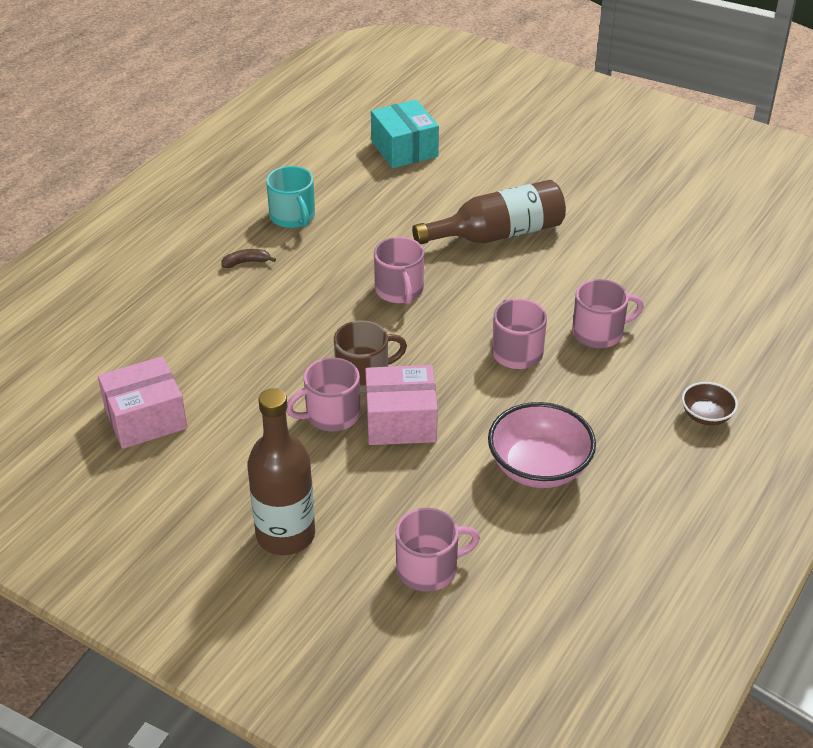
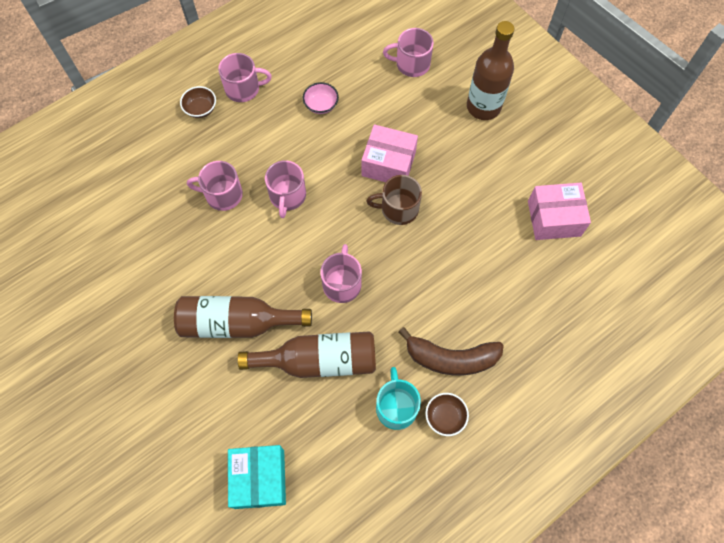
camera: 160 degrees left, 25 degrees up
(238, 222) = (445, 417): none -> brown bowl
(246, 262) = (451, 358): brown banana -> brown banana, size x2.27
(331, 415) = (431, 183): pink mug -> pink mug (243, 89)
(391, 229) = (319, 360): none -> brown bottle
(539, 467) = (321, 105): pink bowl -> pink bowl, size x0.54

